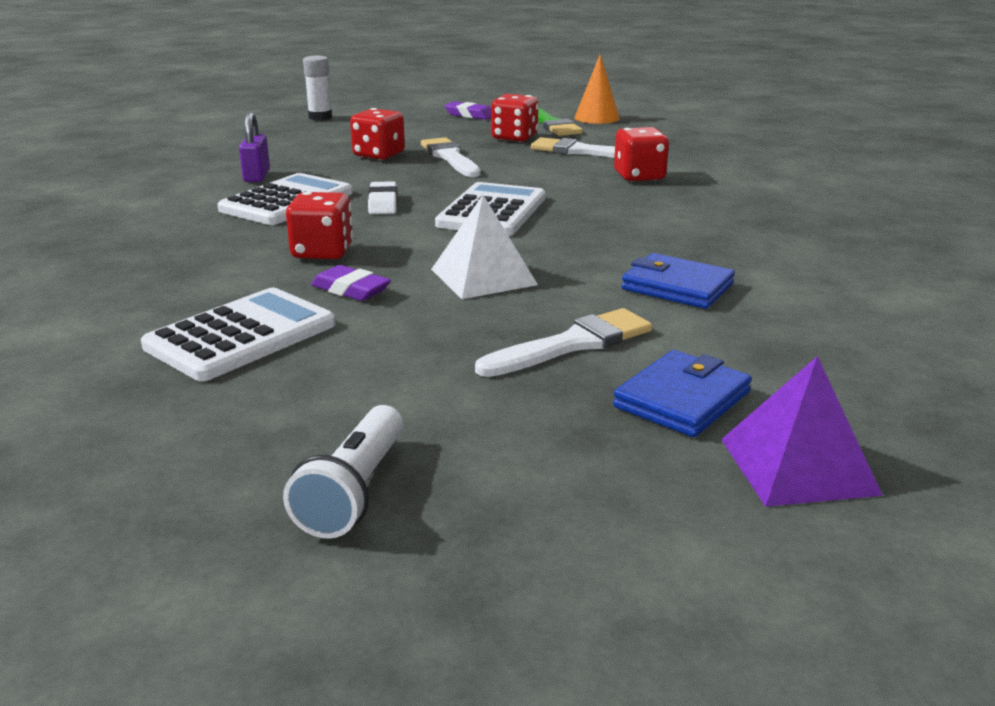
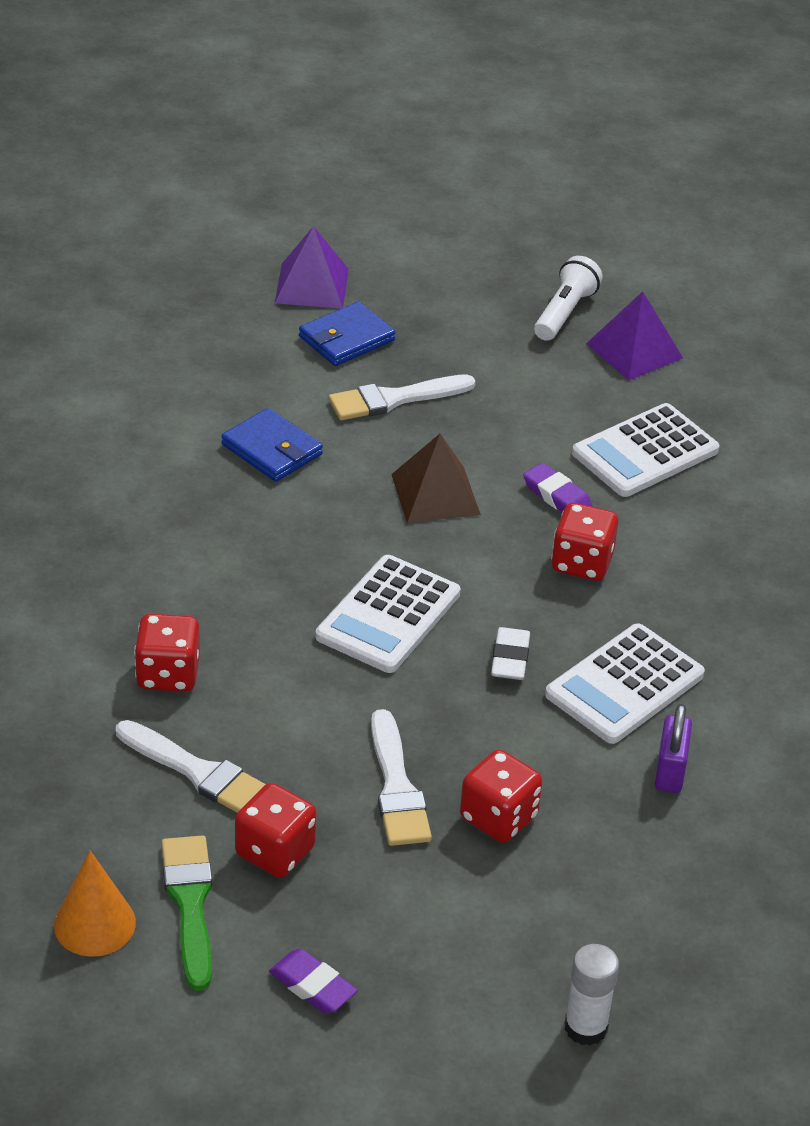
camera: 170 degrees left, 15 degrees up
(235, 449) = (634, 350): none -> purple pyramid
(483, 277) = (435, 494): white pyramid -> brown pyramid

